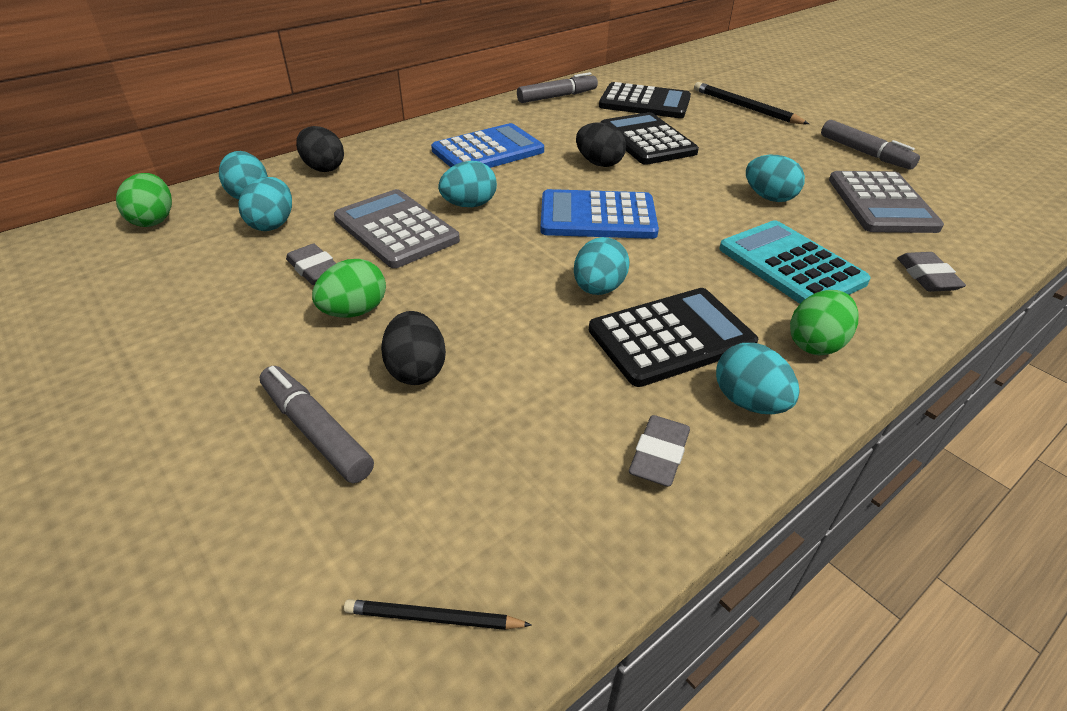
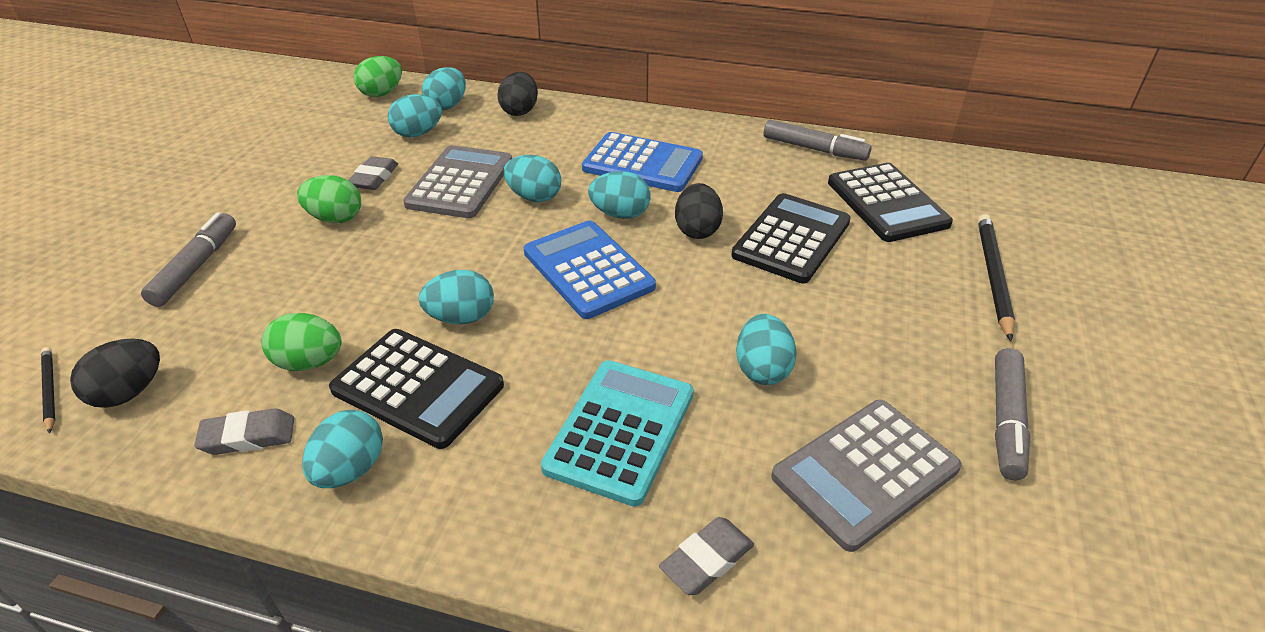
camera: 55 degrees right, 0 degrees up
(416, 370) = (284, 276): black egg -> black egg (129, 393)
(542, 181) = (620, 214): none -> turquoise egg
(815, 344) = (479, 492): green egg -> green egg (309, 362)

